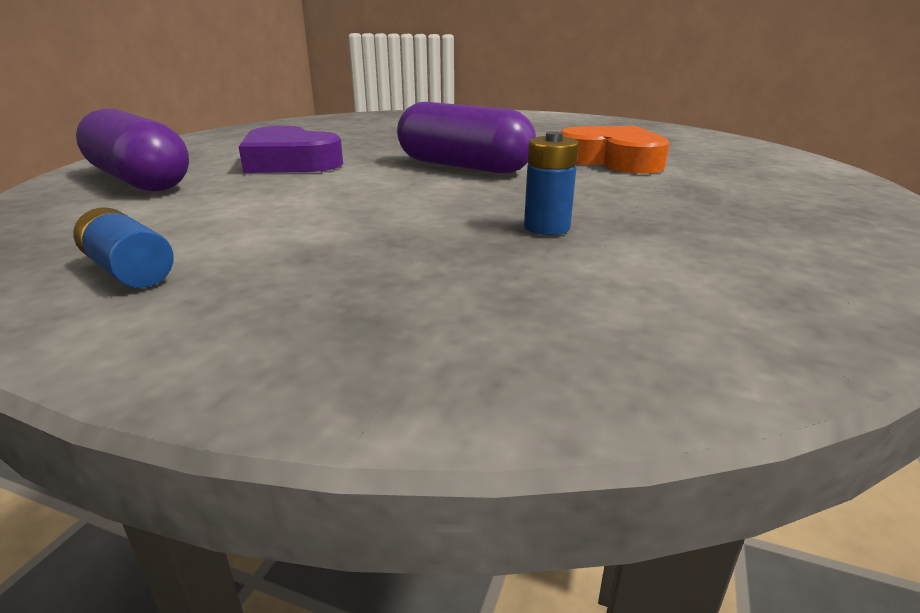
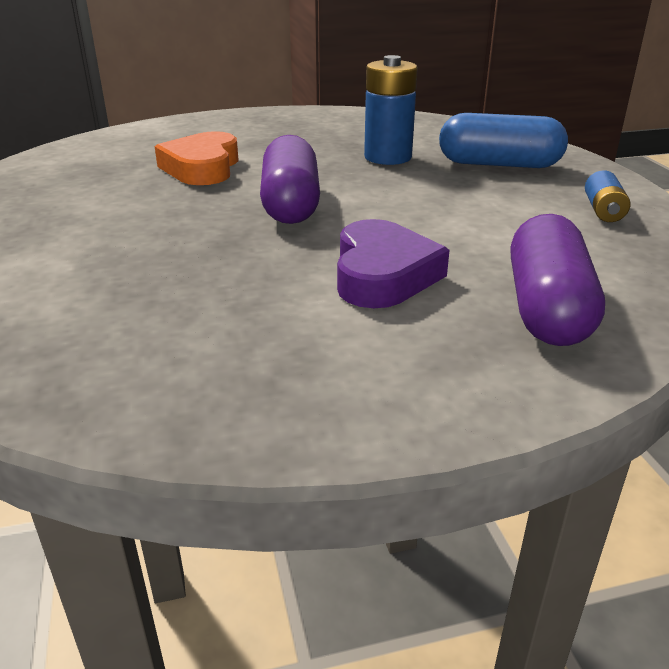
camera: 125 degrees left, 5 degrees up
(398, 284) = (499, 164): none -> blue capsule
(546, 227) = (388, 157): blue battery -> blue battery, size x1.78

